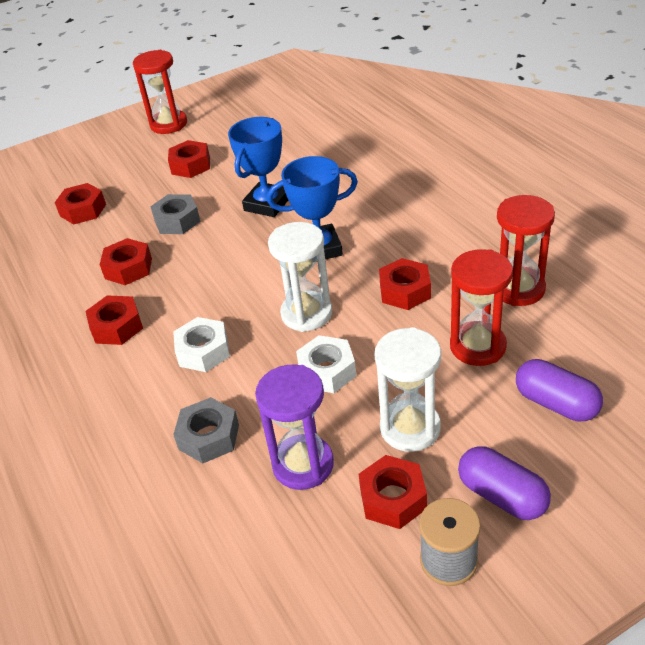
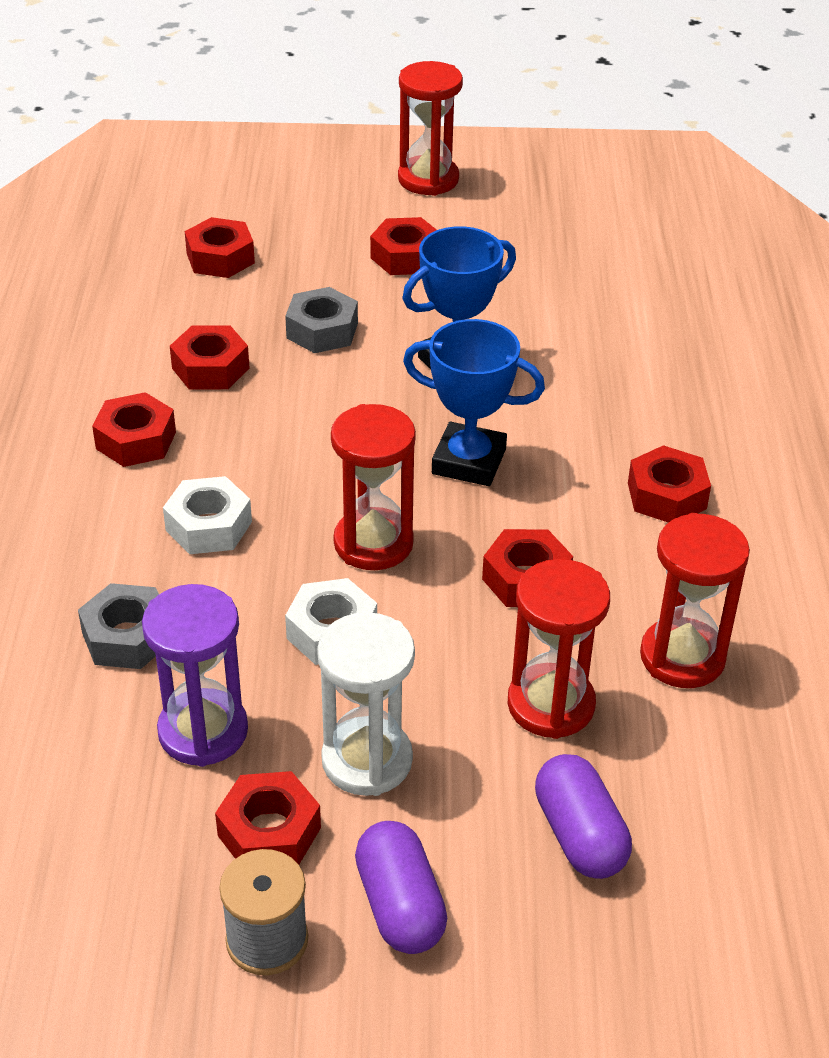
camera: 25 degrees right, 0 degrees up
(306, 314) = (373, 543): white hourglass -> red hourglass
(435, 217) = (666, 495): none -> red nut

